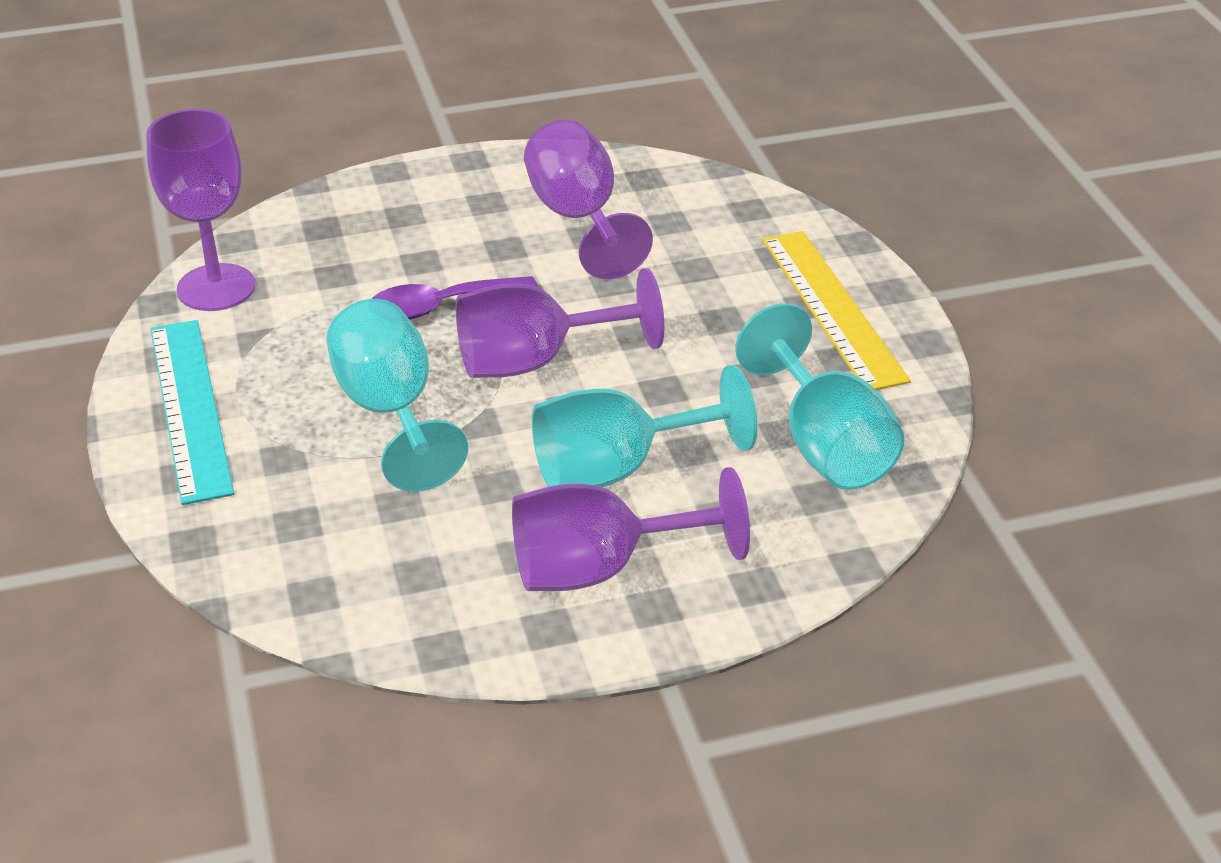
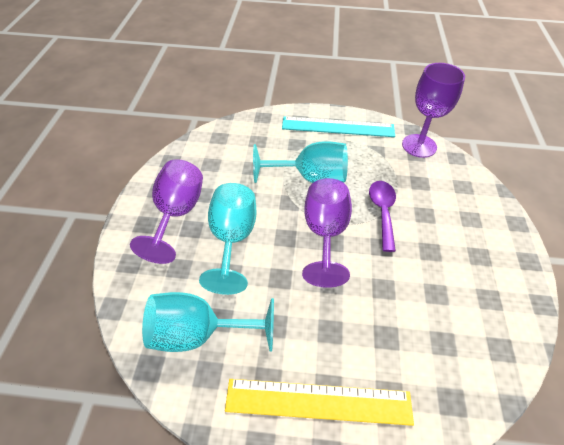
camera: 110 degrees right, 10 degrees up
(579, 219) = (454, 294): purple goblet -> none

